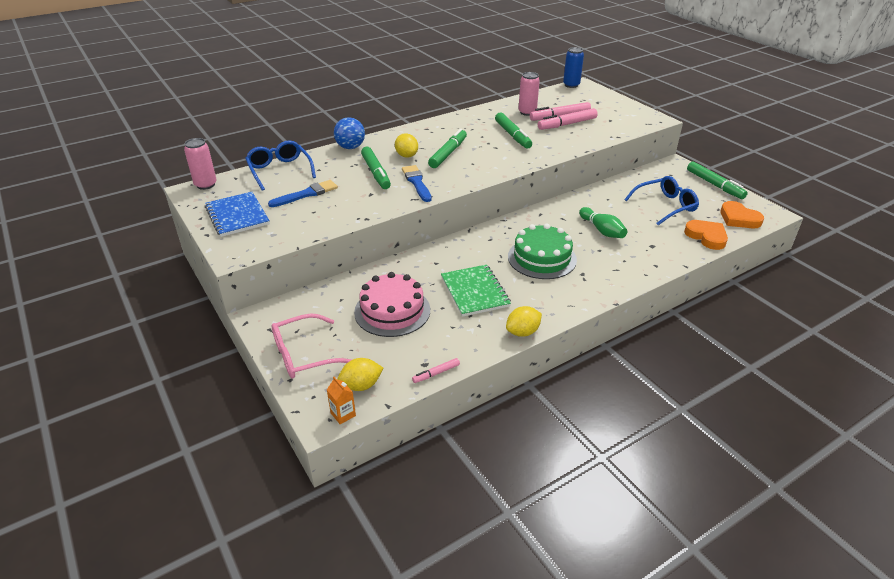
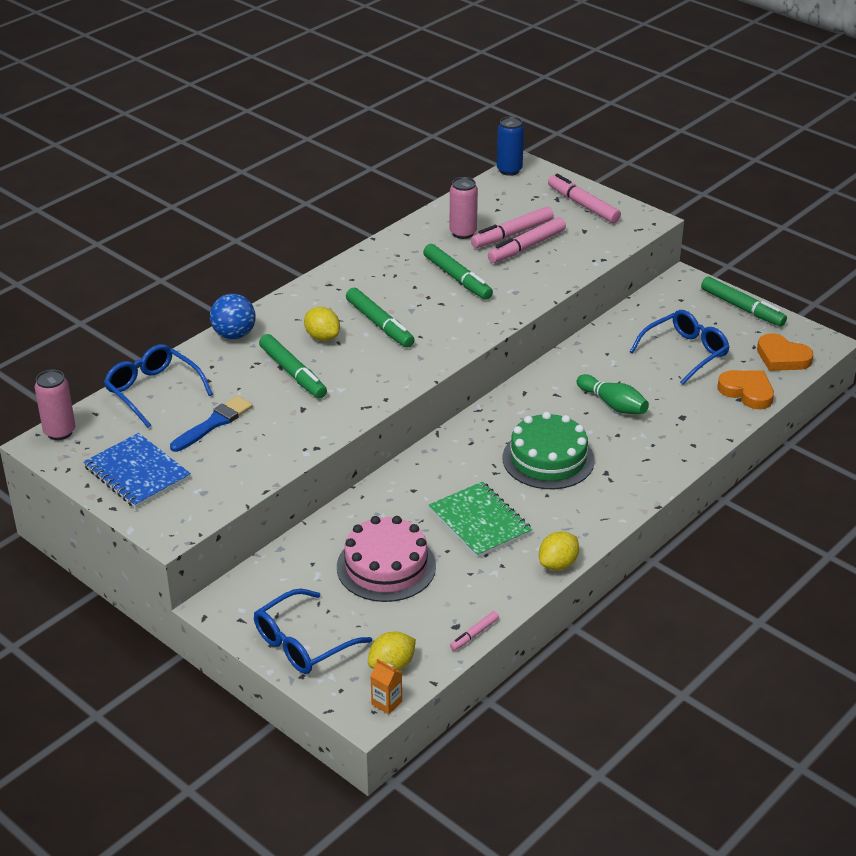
camera: 15 degrees left, 0 degrees up
(304, 355) = (303, 643): pink glasses -> blue glasses
(417, 182) = (357, 380): blue brush -> none
(448, 153) = (379, 324): green marker -> green marker turned 135 degrees clockwise
(614, 107) = (583, 205): none -> pink marker

